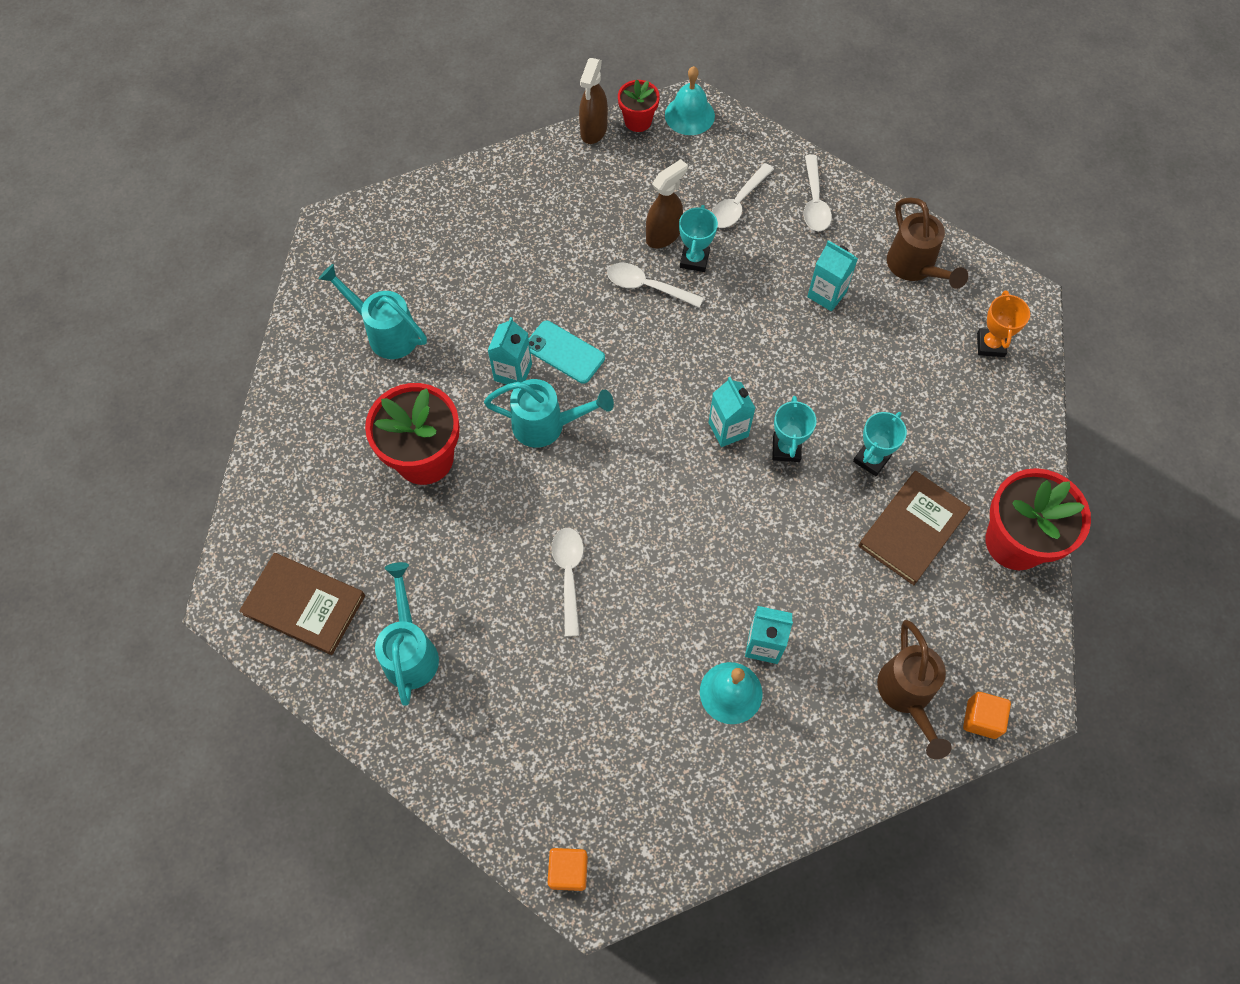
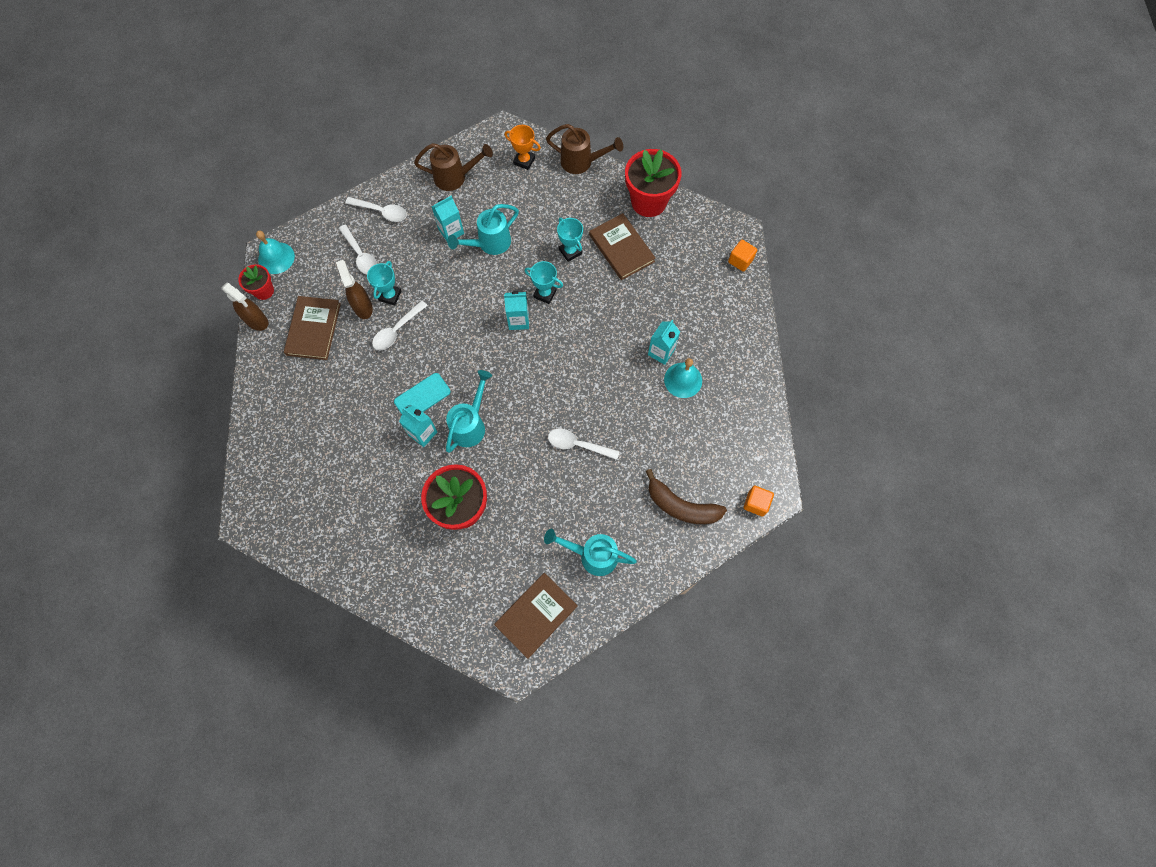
camera: 70 degrees left, 5 degrees up
(386, 333) = (354, 507): turquoise watering can -> turquoise watering can (489, 244)
(525, 755) = (681, 506): none -> brown banana
(608, 194) = (313, 329): none -> brown book
(694, 259) = (390, 295): turquoise trophy -> turquoise trophy turned 75 degrees clockwise
(907, 696) = (716, 291): brown watering can -> brown watering can (581, 162)

